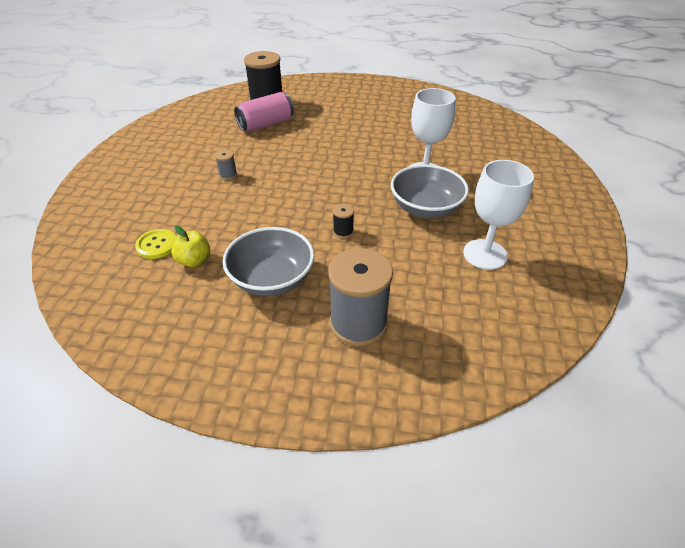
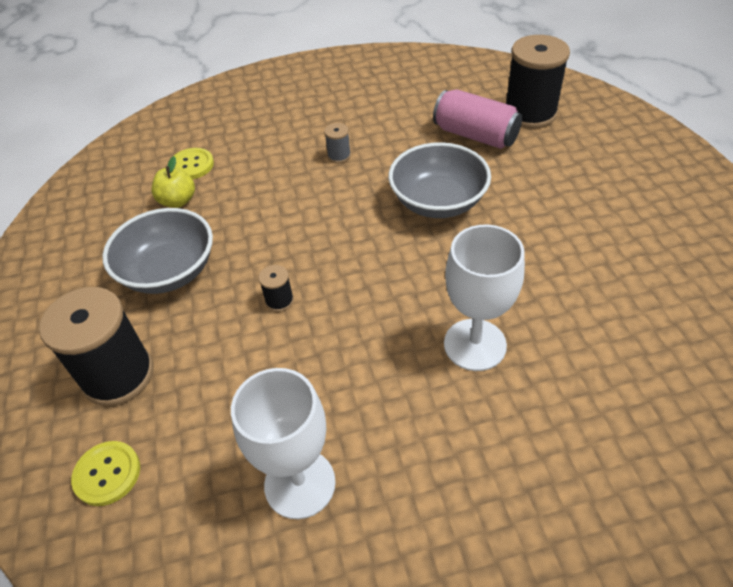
camera: 70 degrees right, 5 degrees up
(358, 323) = (118, 375): grey spool -> black spool
(426, 208) = (378, 374): grey bowl -> grey bowl (438, 201)
(443, 341) = (107, 474): none -> yellow button

